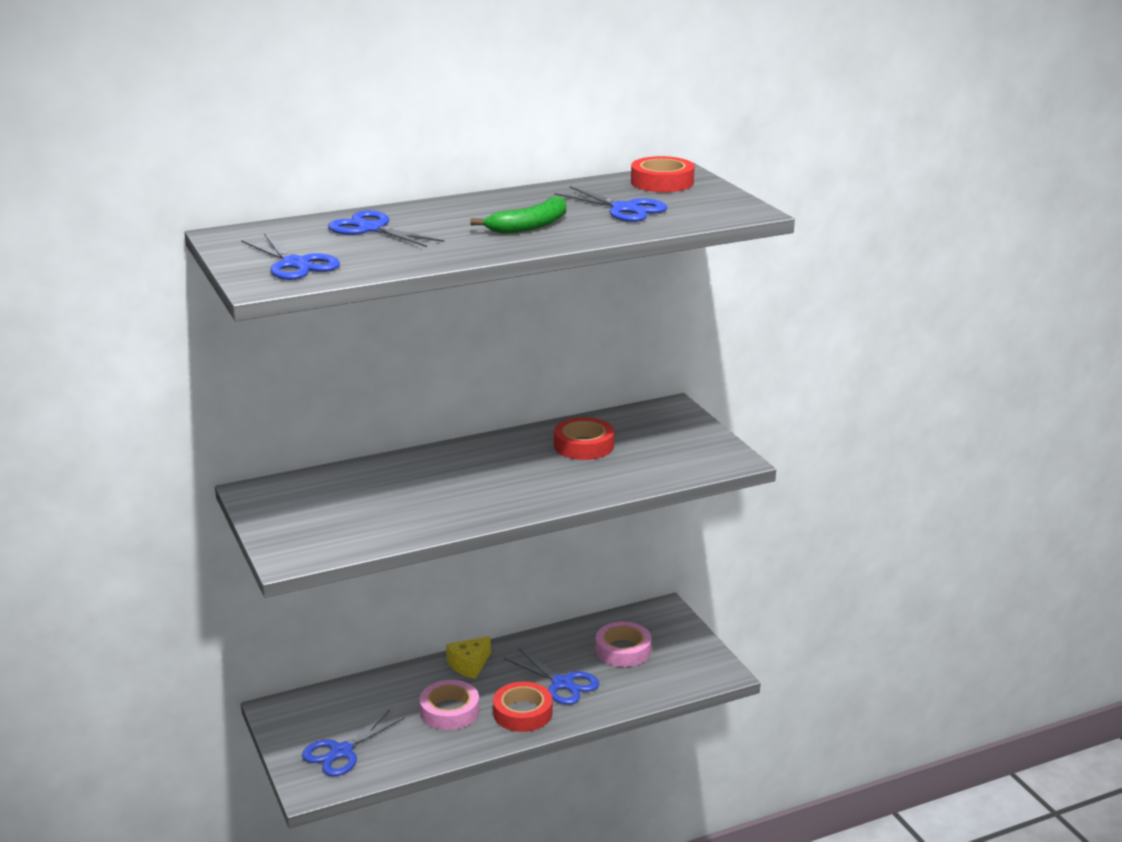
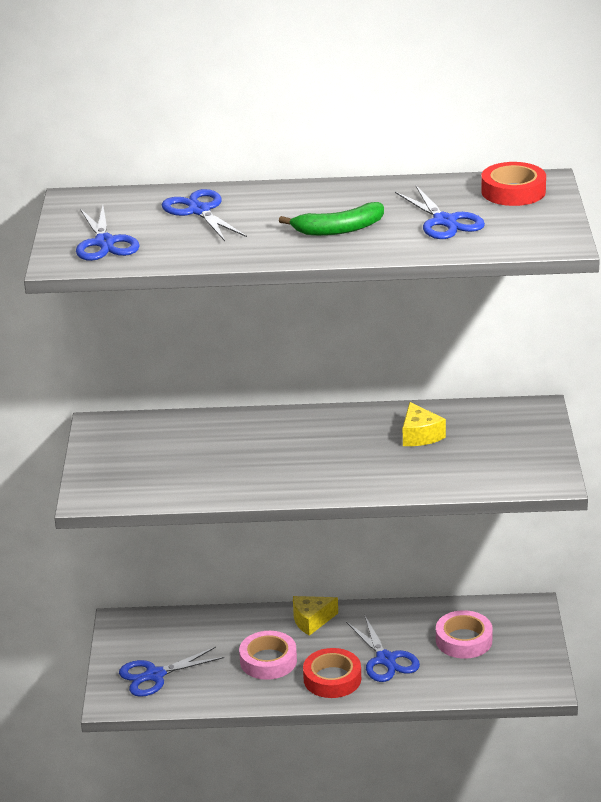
camera: 25 degrees right, 5 degrees up
(583, 445) = (420, 435): red tape -> yellow cheese

